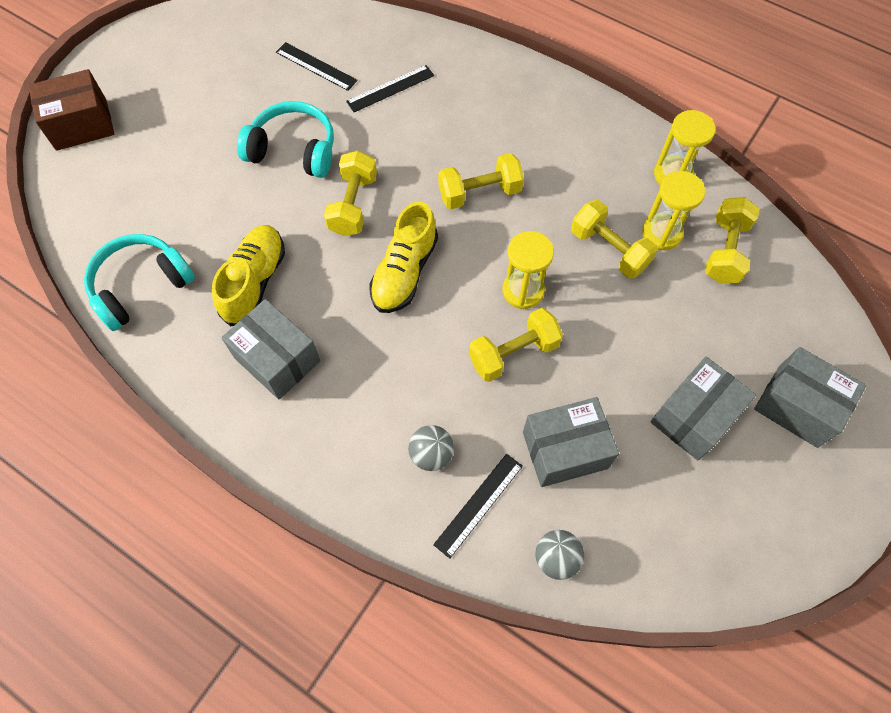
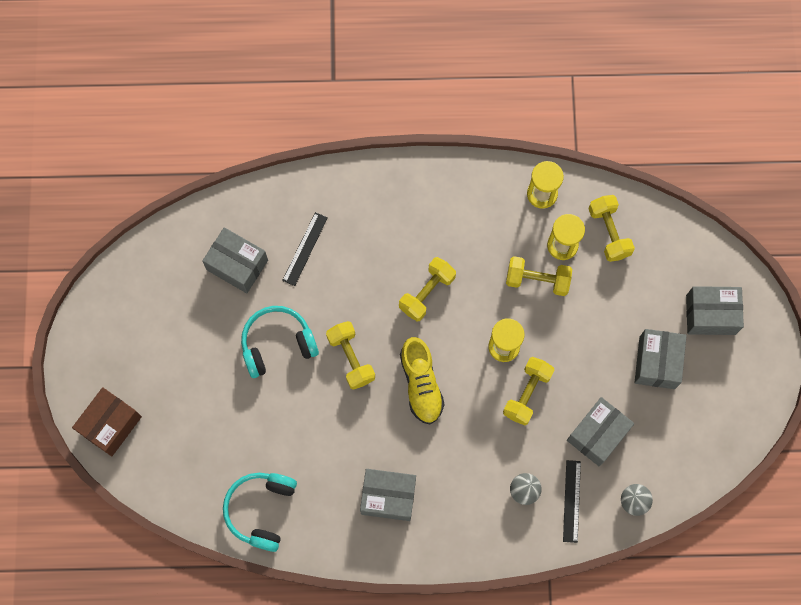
camera: 35 degrees left, 10 degrees up
(254, 282) = (331, 456): yellow shoe -> none
(316, 66) = (237, 265): black ruler -> grey box

